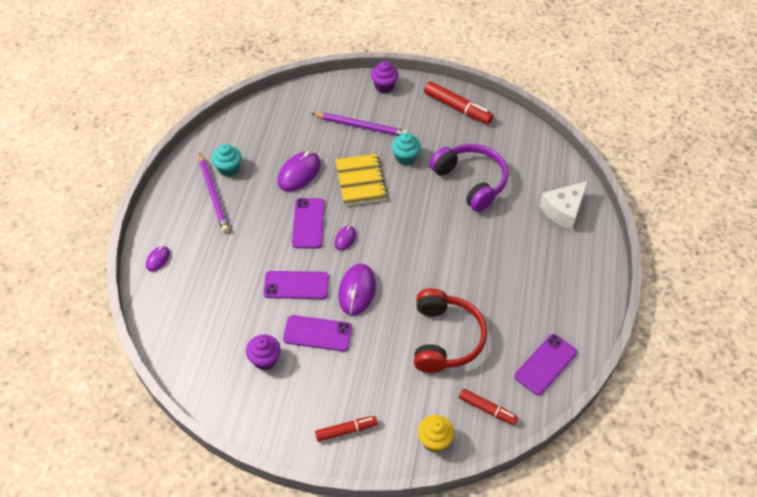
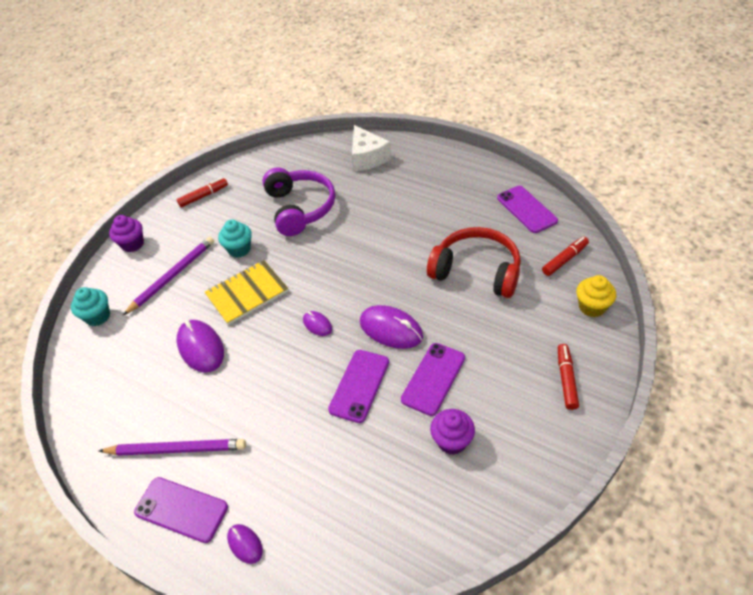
camera: 65 degrees left, 5 degrees down
(228, 169) = (146, 422): turquoise cupcake -> turquoise cupcake (98, 316)
(308, 223) = (278, 354): purple phone -> purple phone (181, 509)
(360, 181) = (247, 293): yellow notebook -> yellow notebook turned 45 degrees counterclockwise
(457, 108) = (204, 196): red marker -> red marker, size x0.64
(471, 181) = (300, 208): purple headphones -> purple headphones turned 90 degrees clockwise

